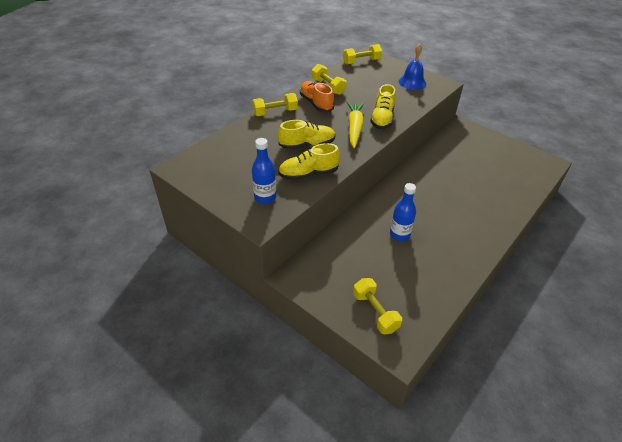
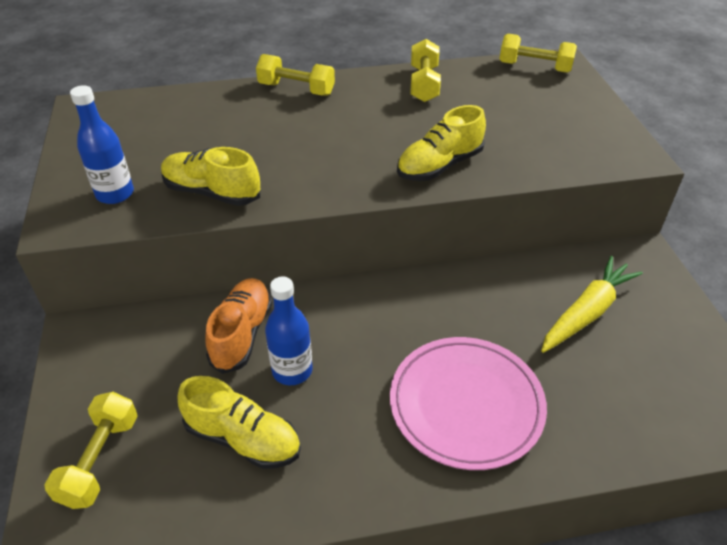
camera: 40 degrees right, 0 degrees up
(307, 145) = (270, 152): yellow shoe -> yellow shoe (243, 438)
(316, 103) = (370, 101): orange shoe -> orange shoe (242, 334)
(354, 128) = (374, 160): yellow carrot -> yellow carrot (587, 312)
(412, 82) = (579, 131): blue bell -> none
(470, 208) = (466, 405): none -> pink plate

